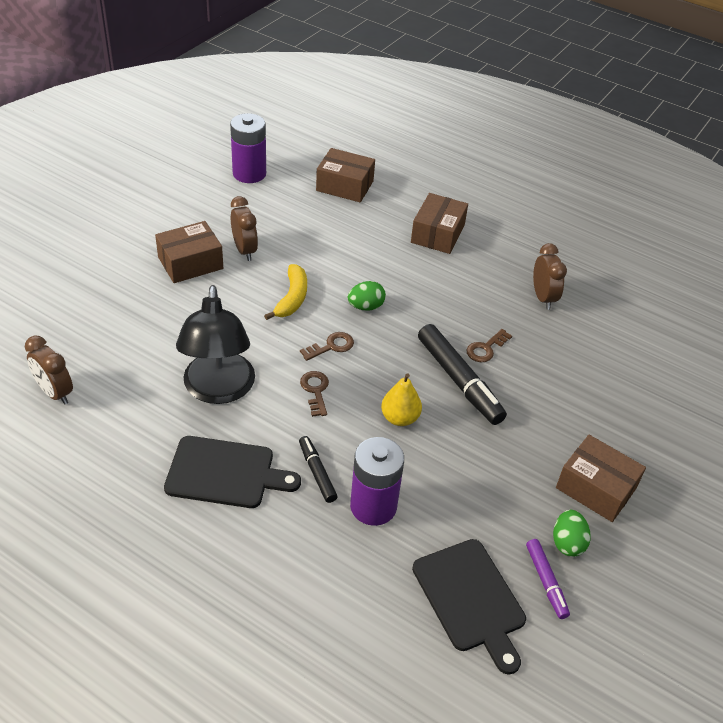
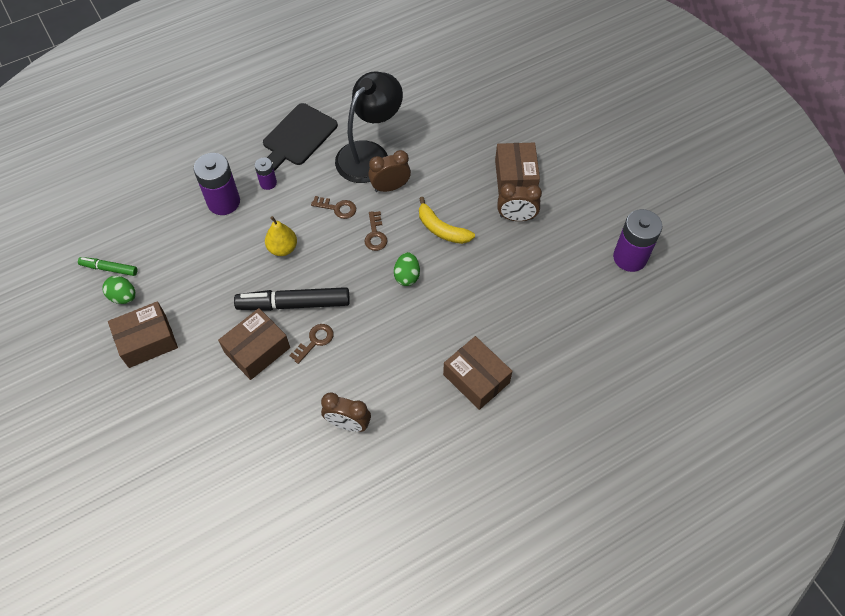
camera: 120 degrees right, 15 degrees up
(55, 393) = (414, 73): brown clock -> brown clock (390, 187)
(218, 390) = (369, 154): black lamp -> black lamp turned 105 degrees clockwise
(317, 472) = (268, 183): black marker -> purple battery
(345, 186) = (583, 330): brown box -> brown box (257, 350)
(470, 599) = (129, 223): black cutting board -> none
(486, 348) = (315, 341): brown key -> brown key turned 60 degrees clockwise
(546, 582) = (109, 268): purple marker -> green marker

